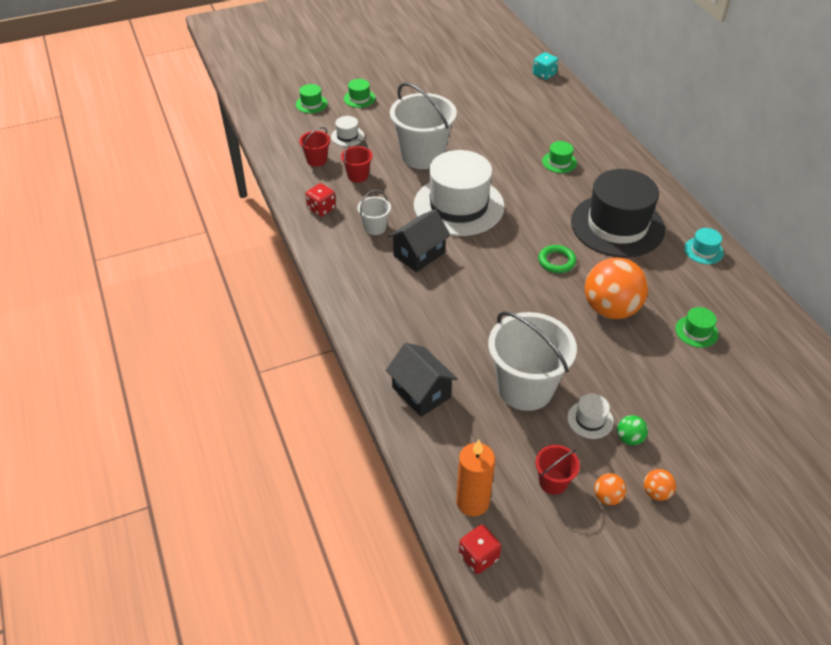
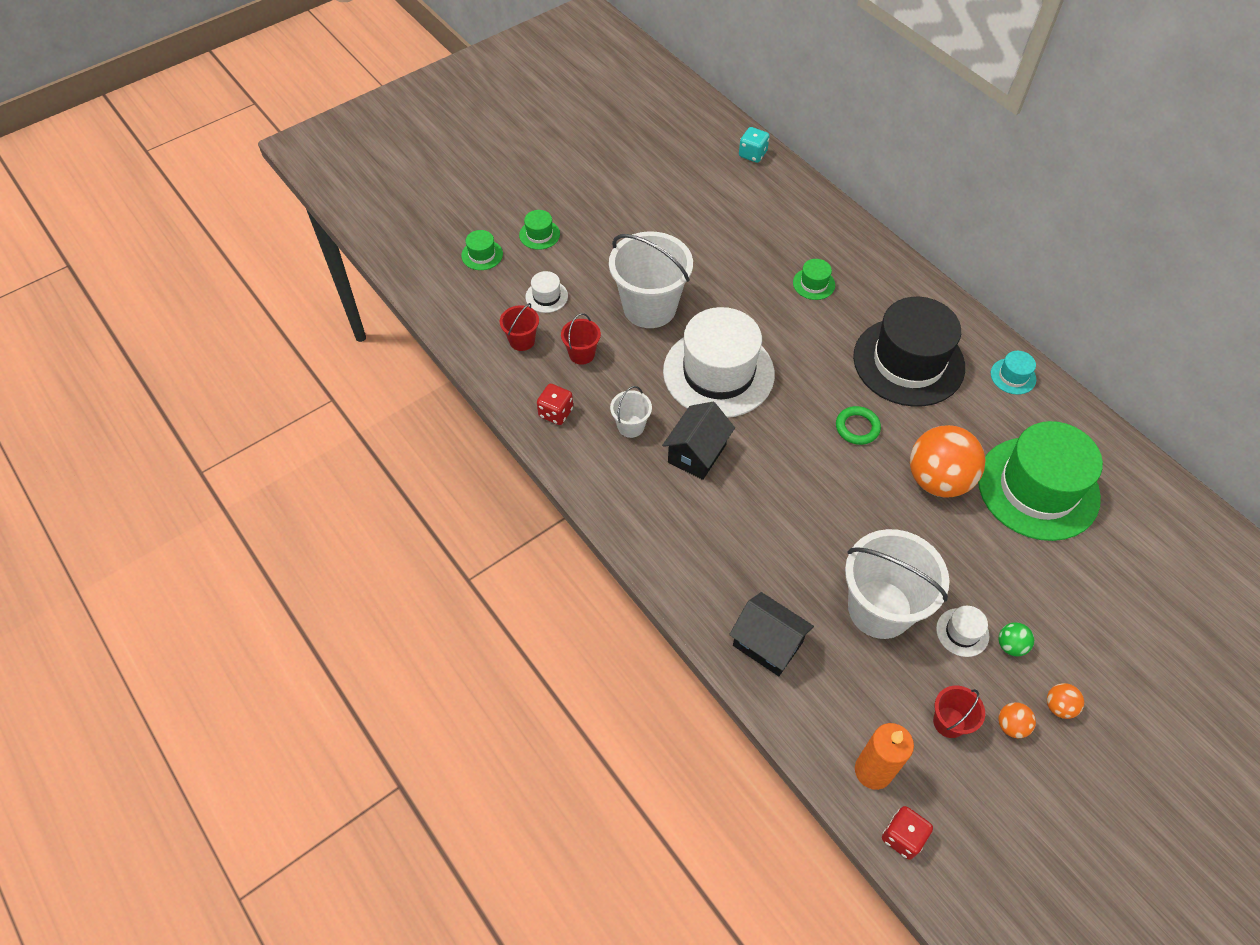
camera: 15 degrees left, 10 degrees up
(696, 331) = (1038, 488): green hat -> green hat, size x2.48

